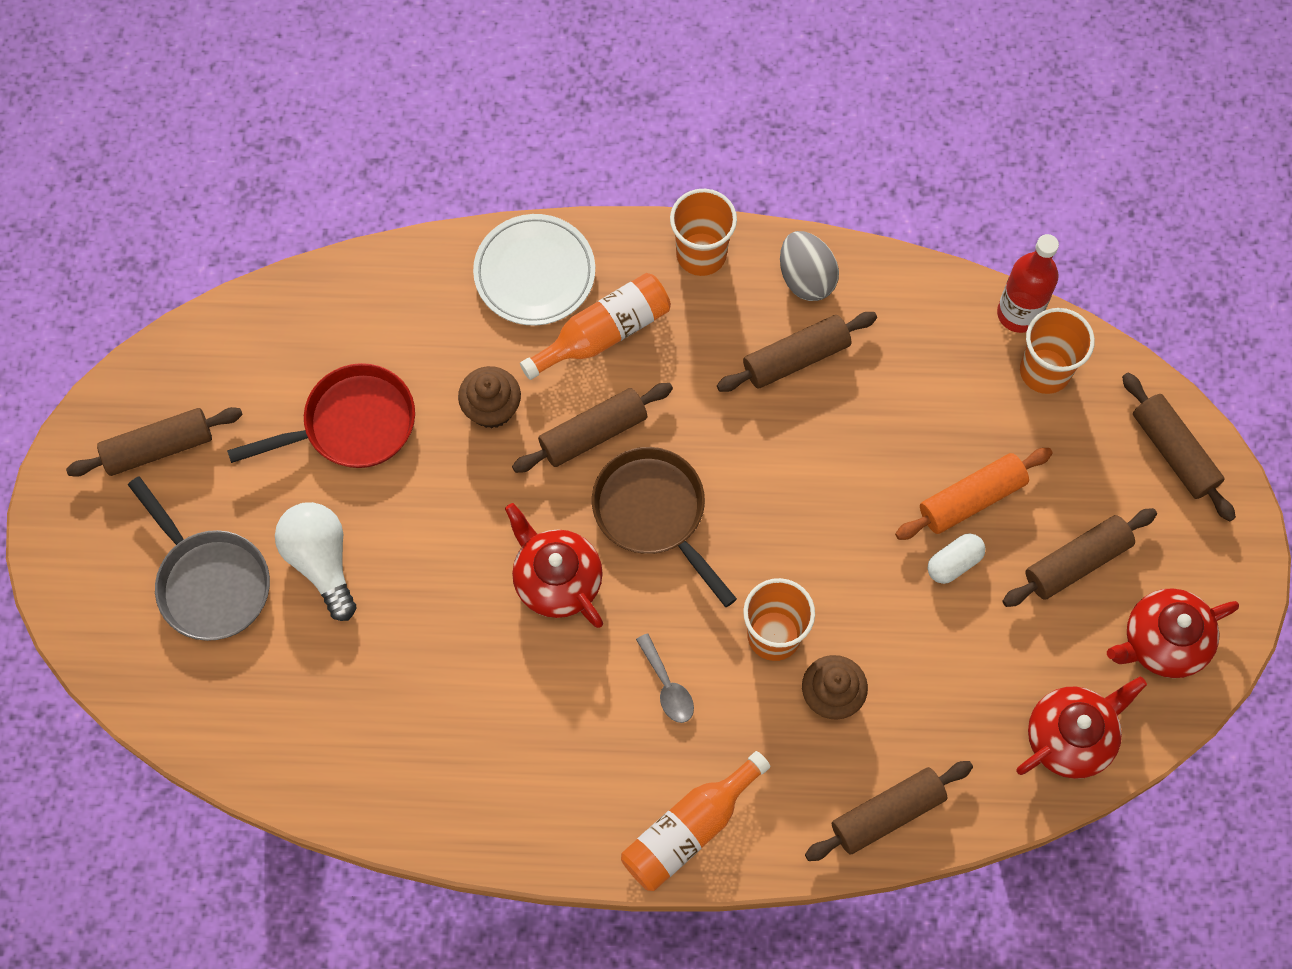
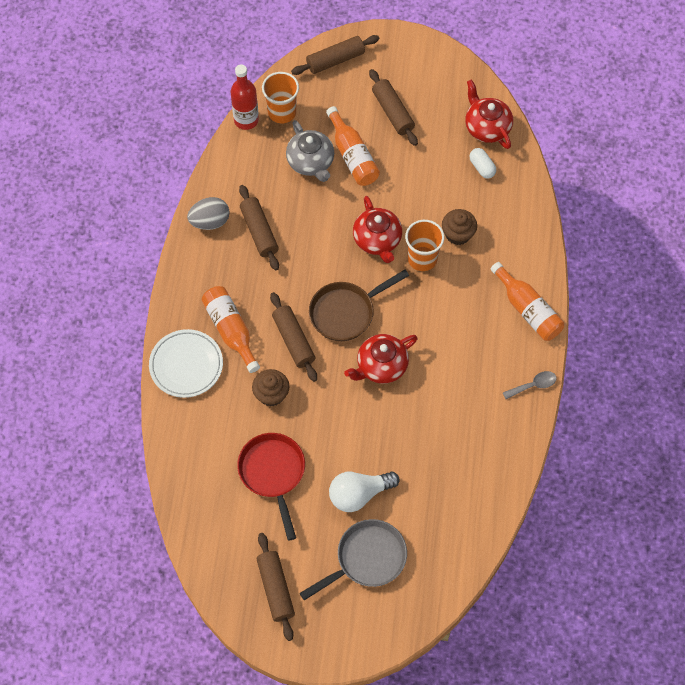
camera: 85 degrees left, 5 degrees down
(667, 686) = (448, 314): grey spoon -> grey spoon (533, 385)
(701, 254) = (187, 274): orange cup -> none
(887, 814) = (523, 215): brown rolling pin -> none
(947, 429) = (311, 162): none -> grey teapot
(954, 563) = (388, 168): white capsule -> white capsule (482, 167)
(971, 499) = (352, 156): orange rolling pin -> orange bottle
(1162, 642) = (439, 80): red teapot -> red teapot (377, 240)

